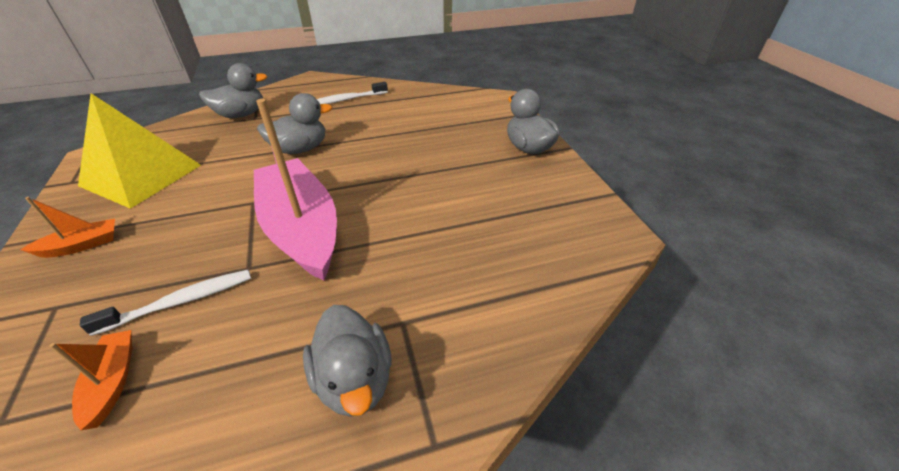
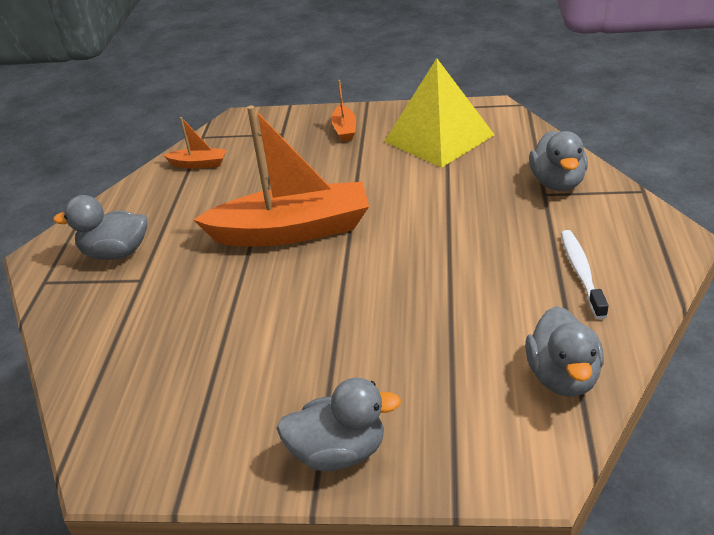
camera: 115 degrees right, 5 degrees down
(180, 302) = (247, 178): white toothbrush -> none
(300, 149) = (444, 229): grey duck -> grey duck (563, 377)
(301, 228) = (292, 231): pink boat -> orange boat

